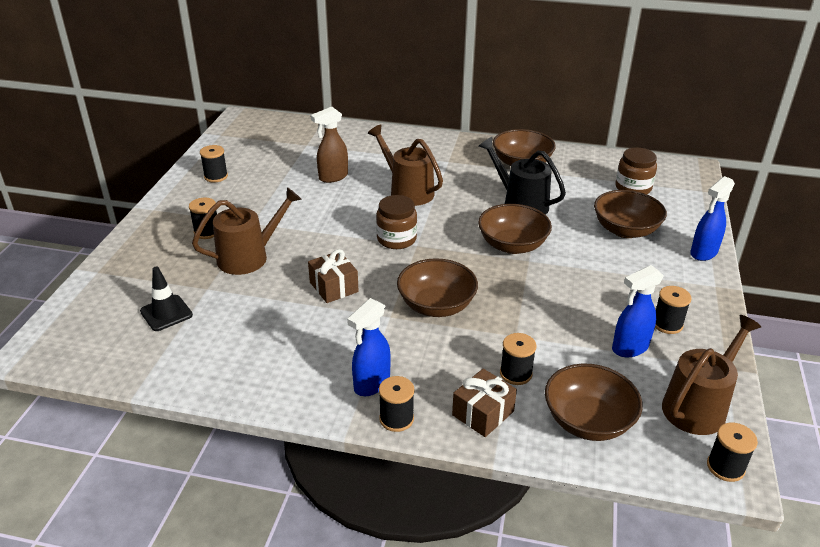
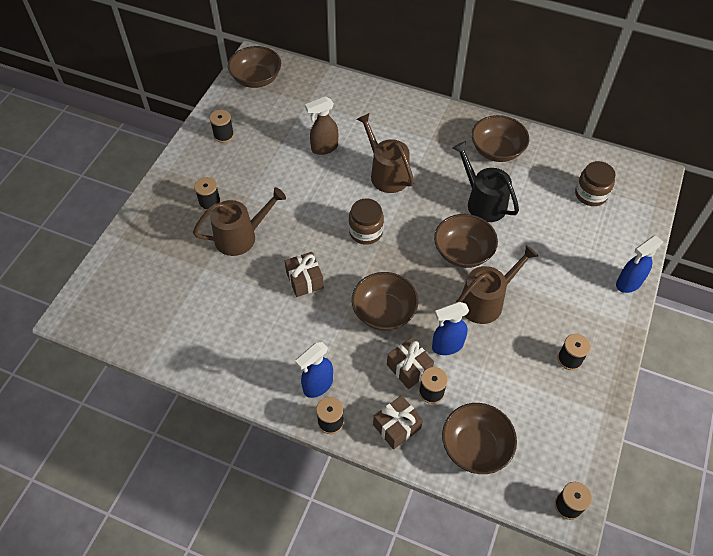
camera: 10 degrees right, 20 degrees up
(166, 313) = (170, 290): black traffic cone -> none
(481, 354) = (409, 368): none -> brown gift
(625, 230) = (567, 246): brown bowl -> brown bowl (256, 79)
(629, 348) = (530, 380): blue spray bottle -> blue spray bottle (447, 346)
(698, 406) = (567, 446): brown watering can -> brown watering can (485, 301)

